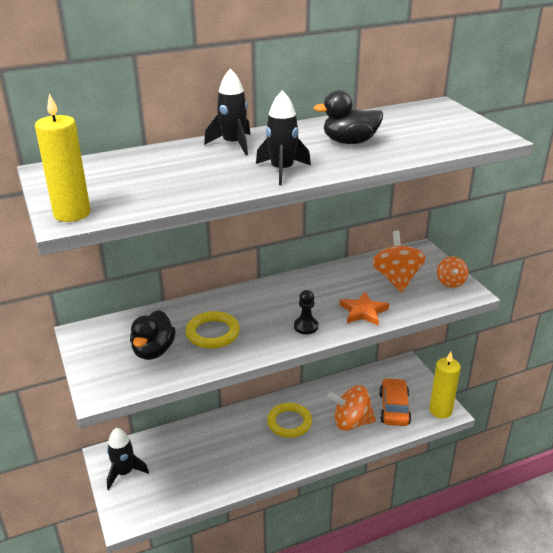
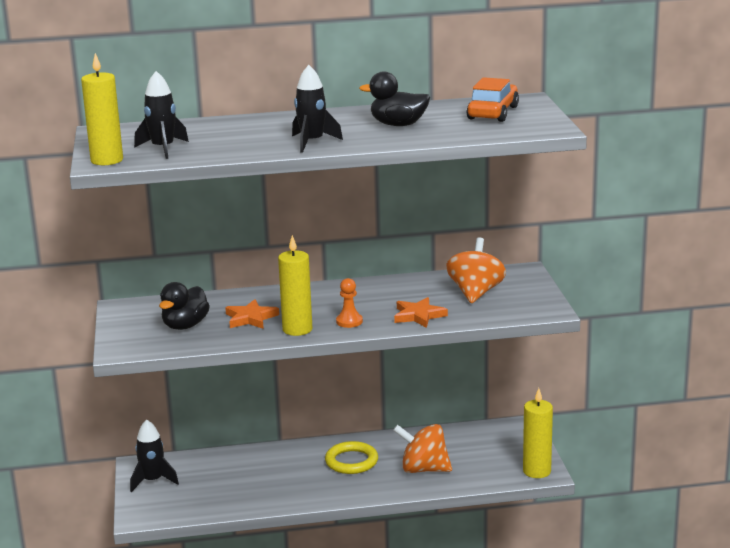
camera: 15 degrees right, 10 degrees down
(212, 333) = (250, 318): yellow ring -> orange star
(233, 144) = (283, 120): black rocket -> black rocket (163, 149)
(263, 342) = (297, 329): none -> yellow candle
(306, 326) = (349, 321): black pawn -> orange pawn
(394, 408) = (481, 463): orange car -> orange car (493, 113)
(450, 282) = (535, 300): orange spinning top -> none

